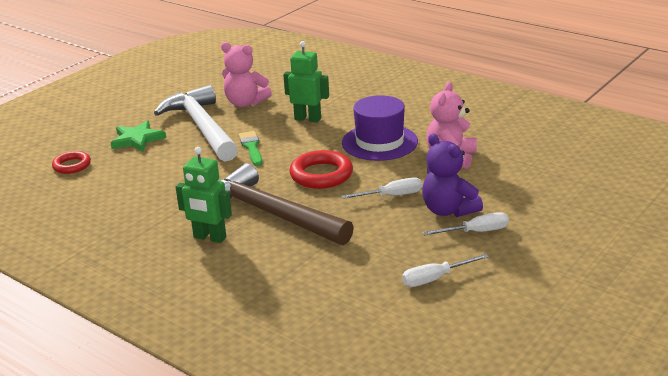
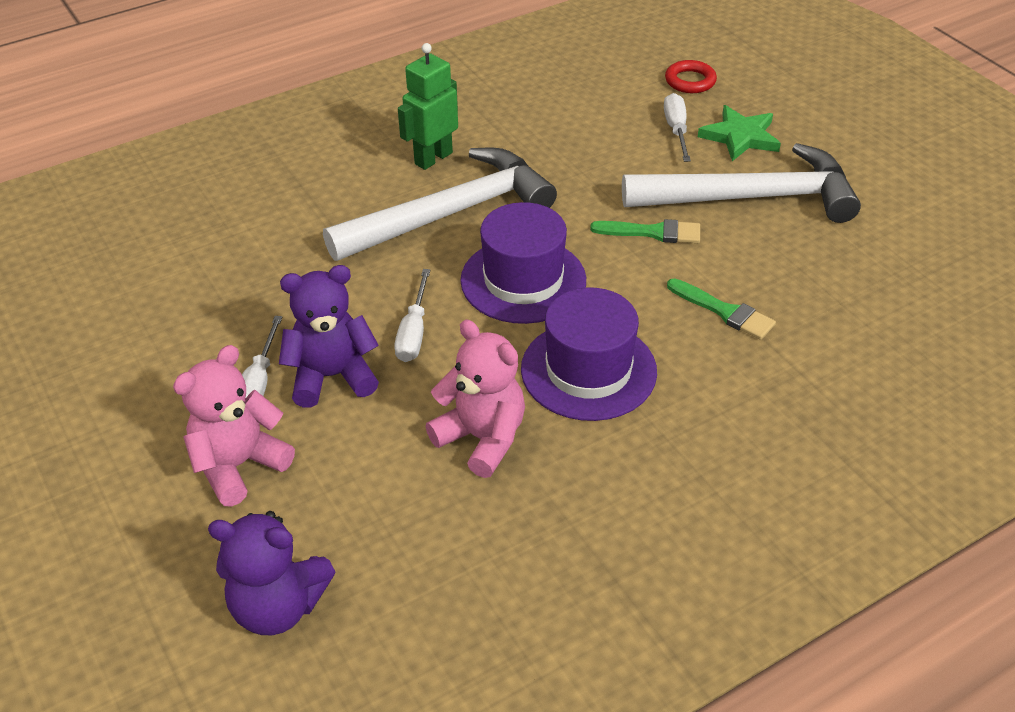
camera: 110 degrees right, 15 degrees up
(245, 103) = (824, 256): pink teddy bear -> pink teddy bear (239, 465)
(271, 214) = (450, 213): brown hammer -> white hammer
(308, 119) = (724, 311): green robot -> green brush
(321, 175) = (523, 280): red ring -> purple hat
(435, 278) = (197, 309): white screwdriver -> white screwdriver (676, 130)
(599, 178) = (278, 606): none -> purple teddy bear

